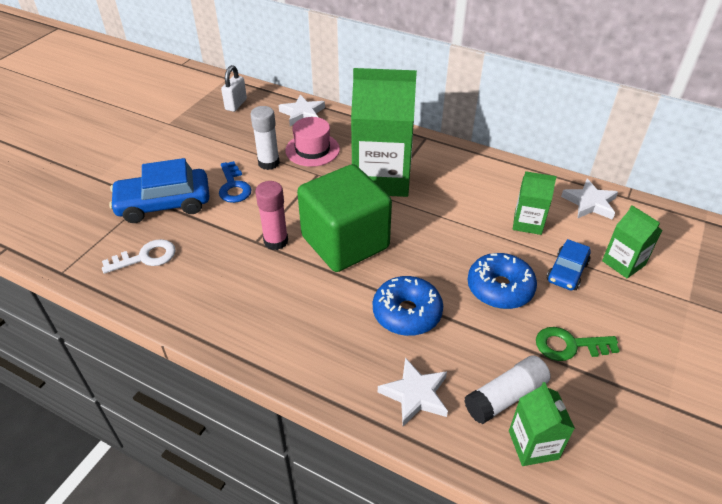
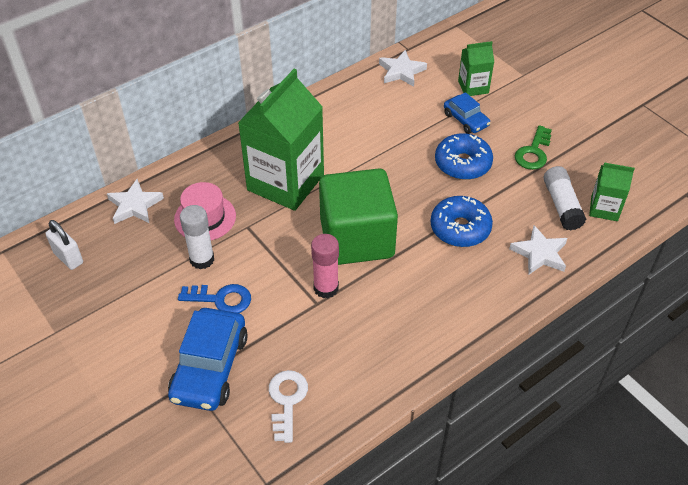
camera: 65 degrees left, 5 degrees up
(528, 223) = (402, 116): green carton -> none

